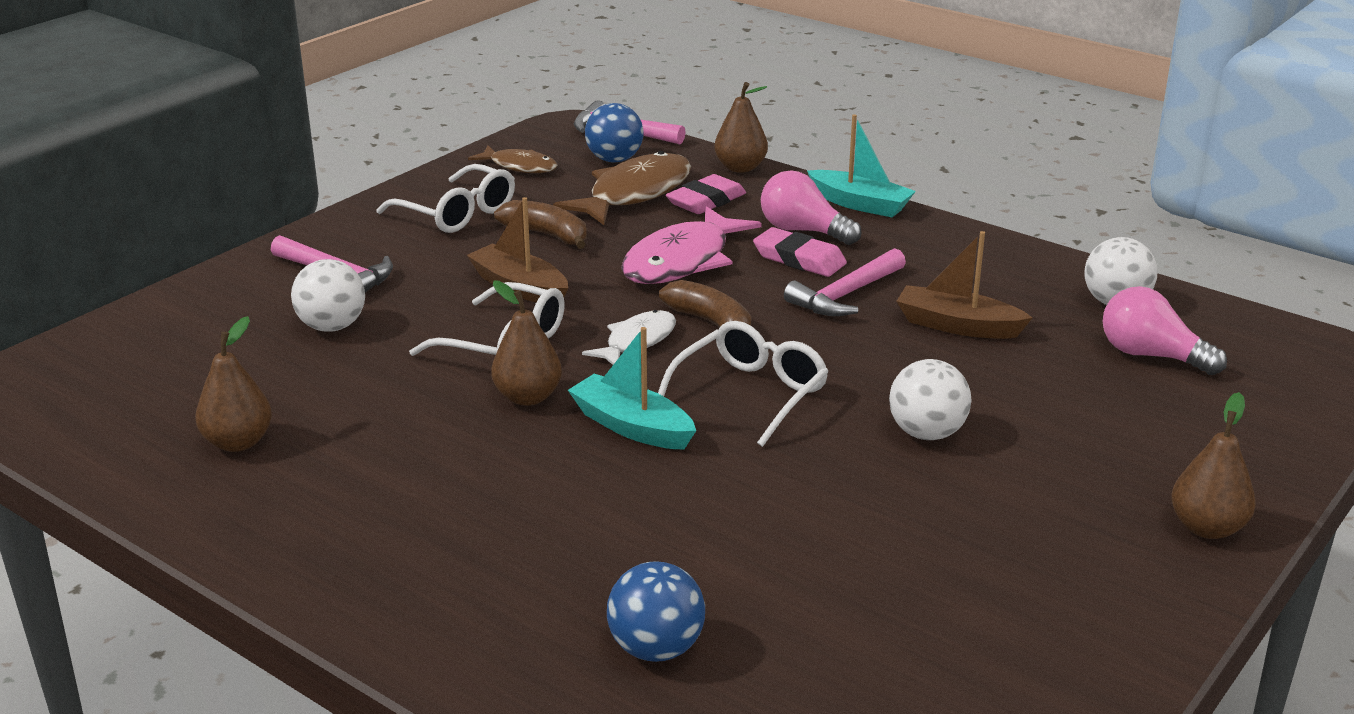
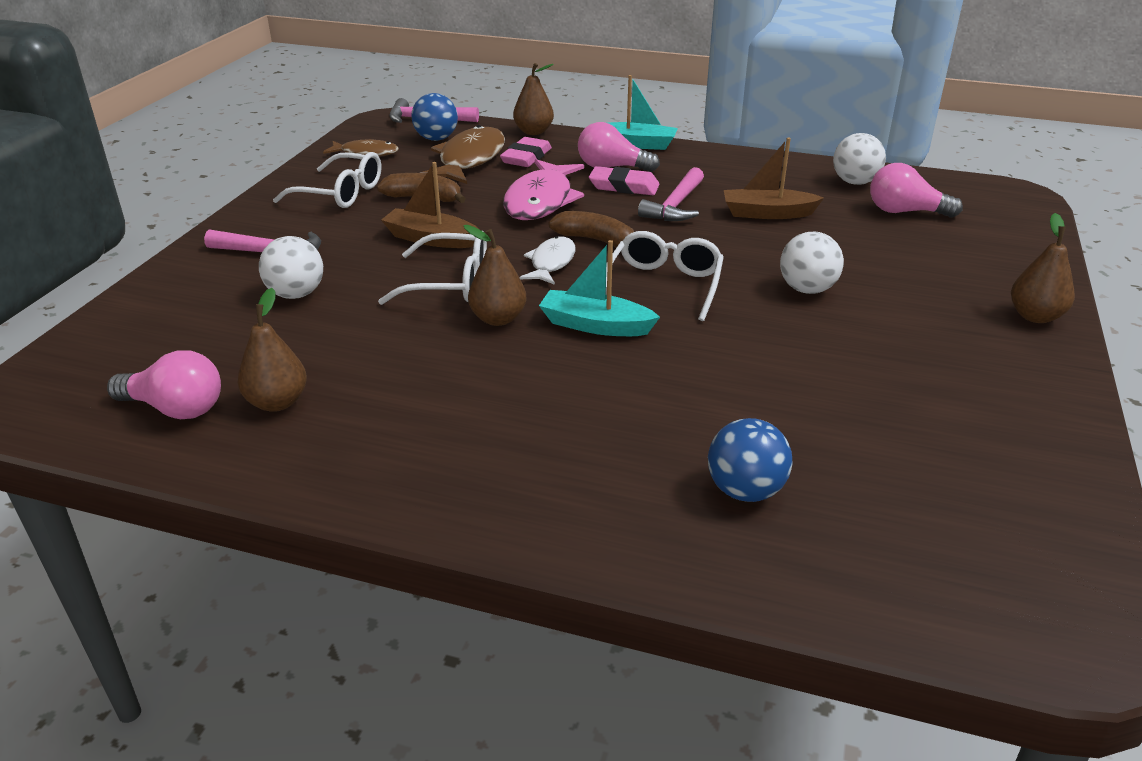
camera: 20 degrees left, 5 degrees up
(138, 428) = (175, 409): none -> pink light bulb

